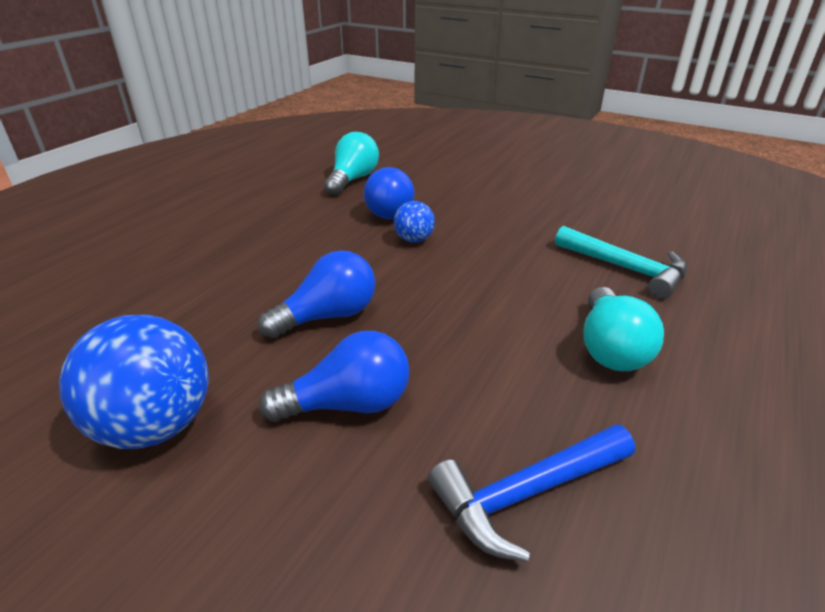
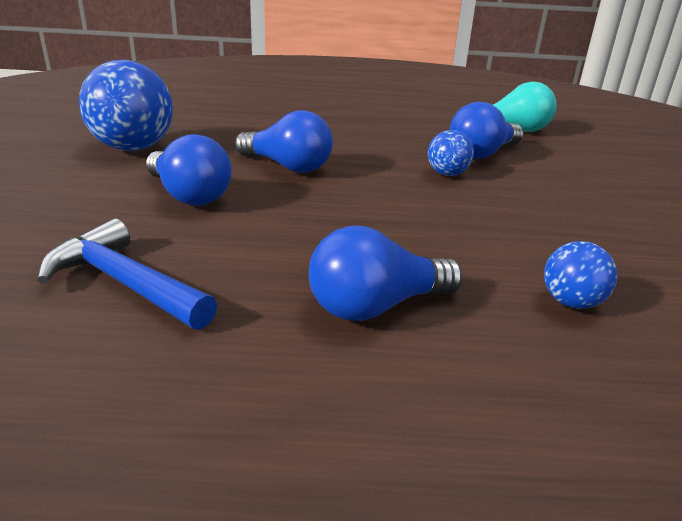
camera: 60 degrees right, 5 degrees down
(610, 348) = (375, 306): turquoise light bulb -> blue light bulb
(626, 269) = (571, 302): turquoise hammer -> blue ball

